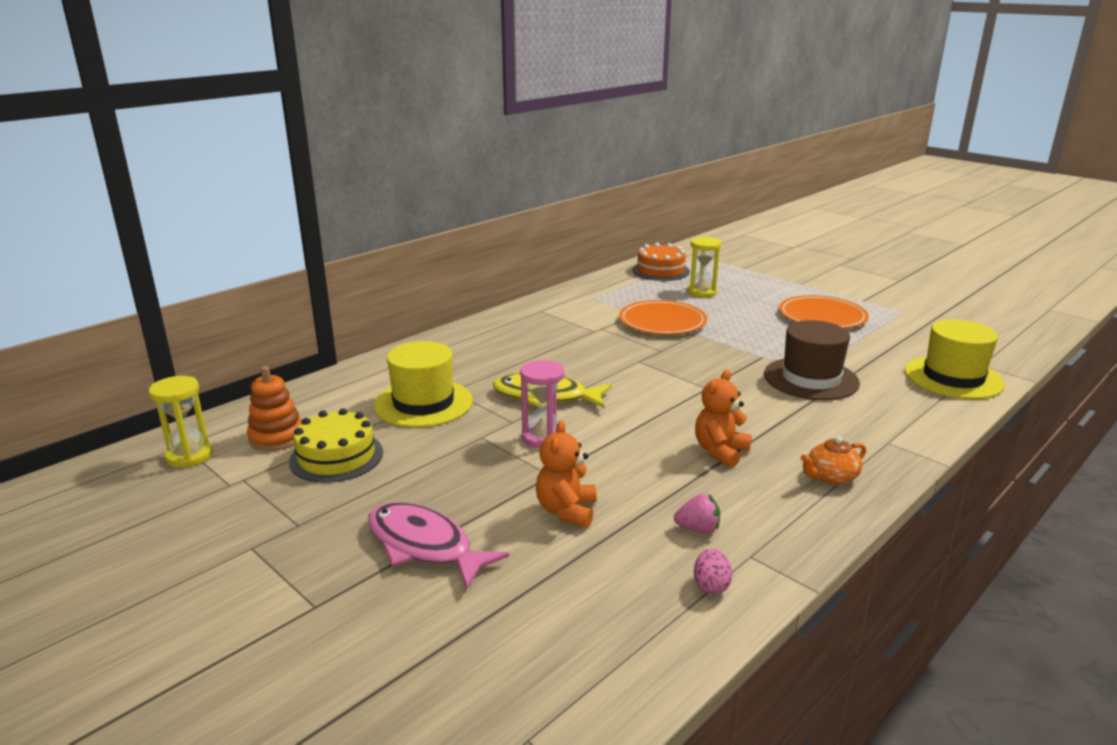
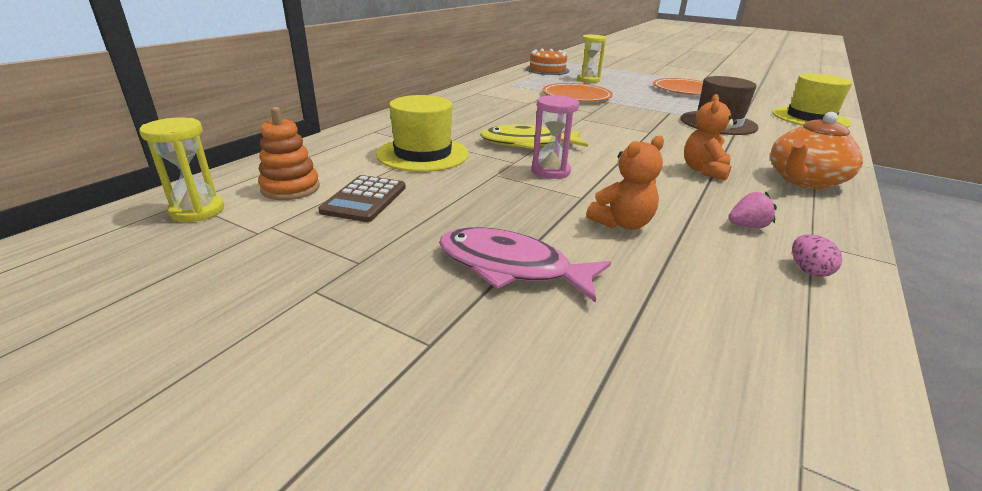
camera: 15 degrees left, 5 degrees up
(336, 456) = (364, 199): yellow cake -> brown calculator
(566, 511) = (622, 223): orange teddy bear -> orange teddy bear turned 120 degrees counterclockwise
(831, 477) = (804, 181): orange teapot -> orange teapot, size x1.76

